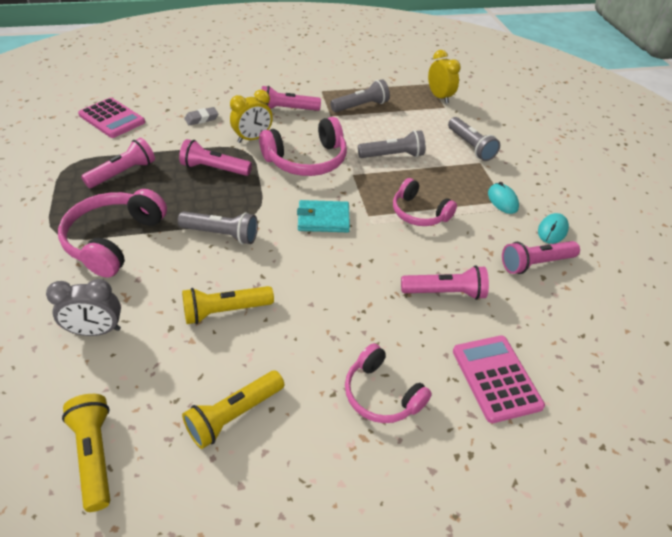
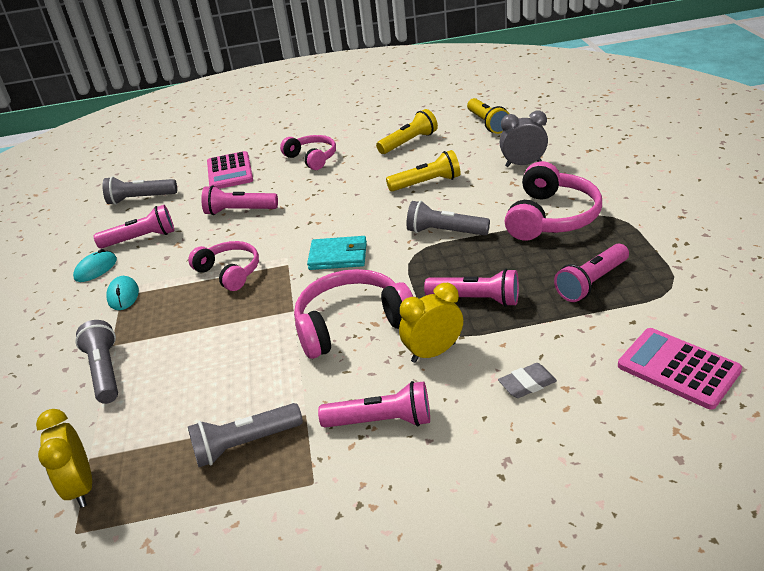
camera: 170 degrees left, 10 degrees down
(393, 155) = (229, 343): grey flashlight -> grey flashlight (140, 199)

